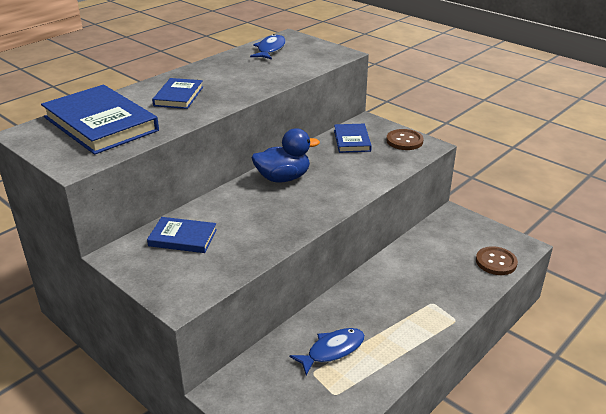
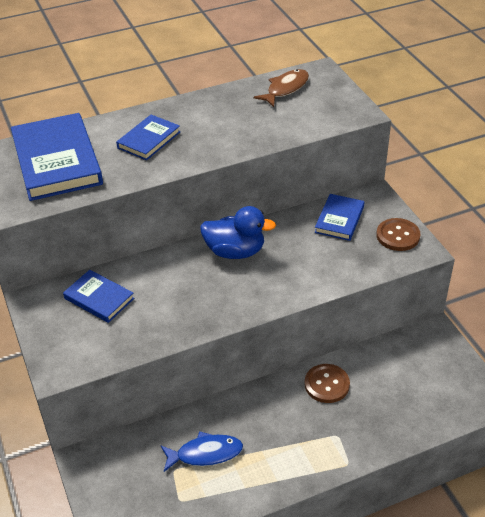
camera: 25 degrees right, 10 degrees up
(270, 49) = (285, 89): blue fish -> brown fish
(496, 262) = (440, 409): brown button -> brown button (327, 384)

